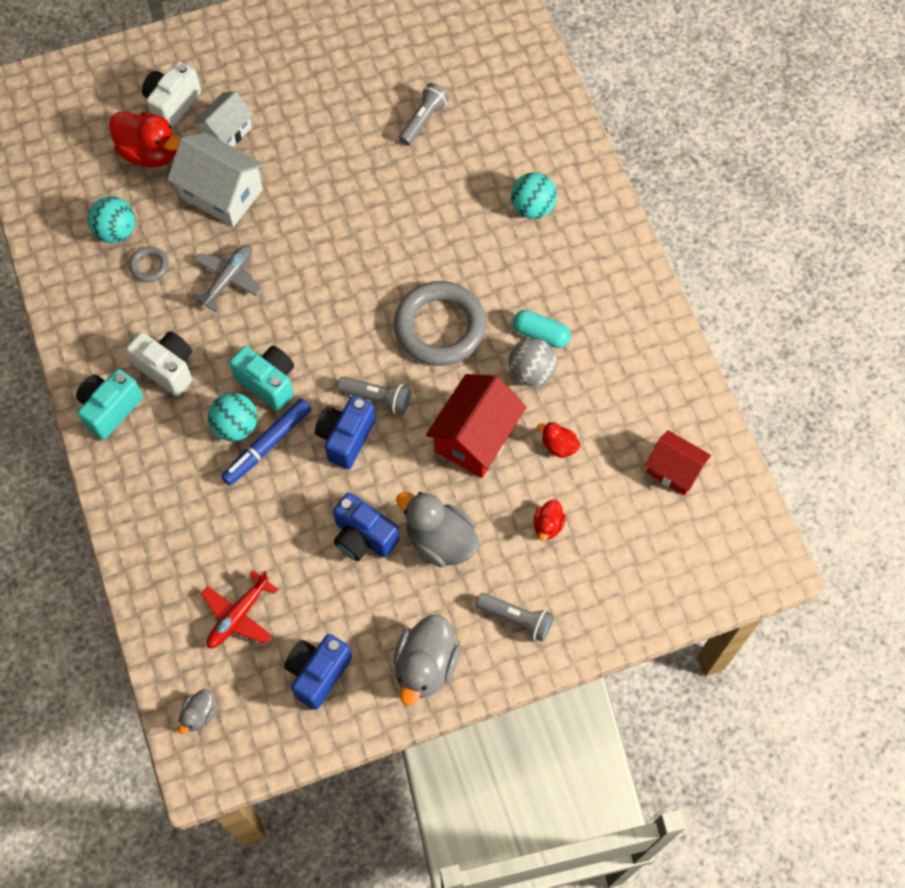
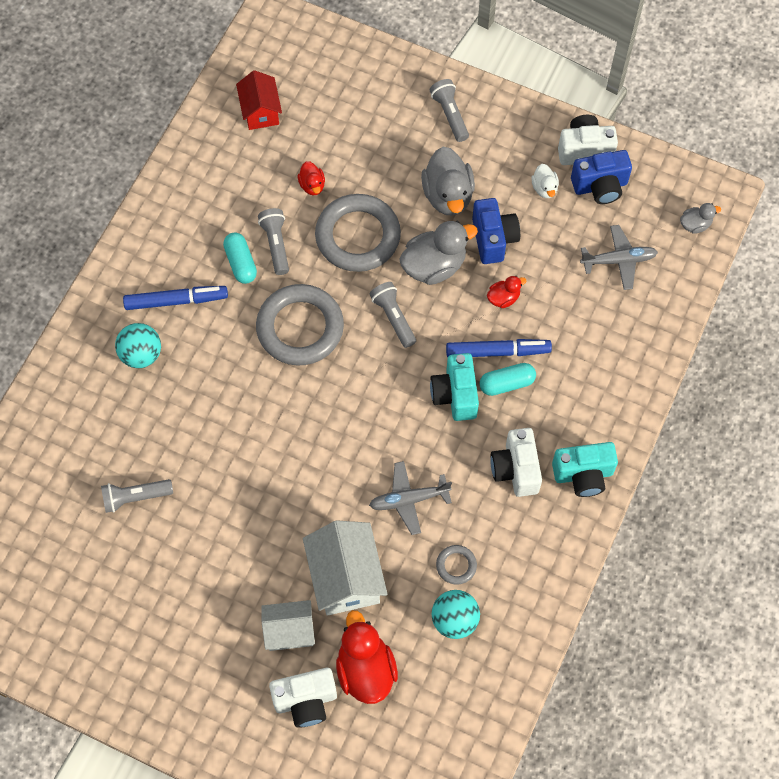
camera: 135 degrees left, 0 degrees up
(236, 426) = (507, 383): turquoise ball -> turquoise capsule
(238, 615) = (619, 260): red plane -> grey plane
(346, 438) = (441, 310): blue camera -> none
(365, 625) = (544, 188): none -> white duck
(365, 697) = (584, 150): none -> white camera
(425, 666) = (531, 136): grey duck -> grey duck (434, 266)
(475, 437) = (358, 236): red house -> grey ring
(531, 372) = (276, 244): grey ball -> grey flashlight
(548, 525) = (373, 147): red duck -> red duck (503, 298)
(554, 265) = (176, 301): none -> blue marker

